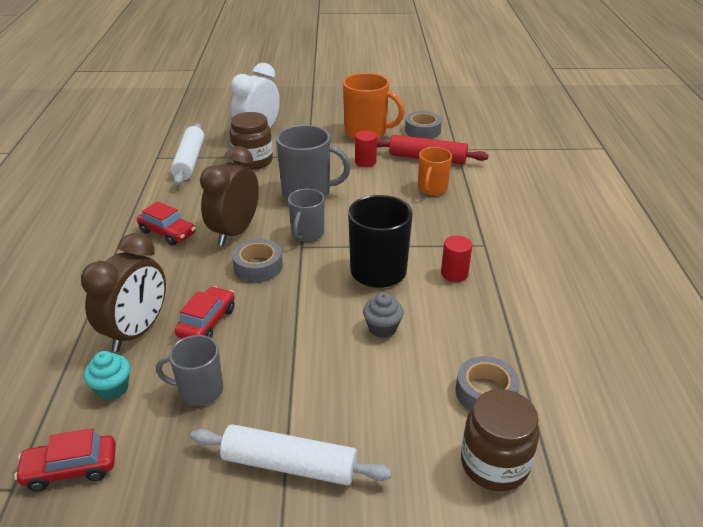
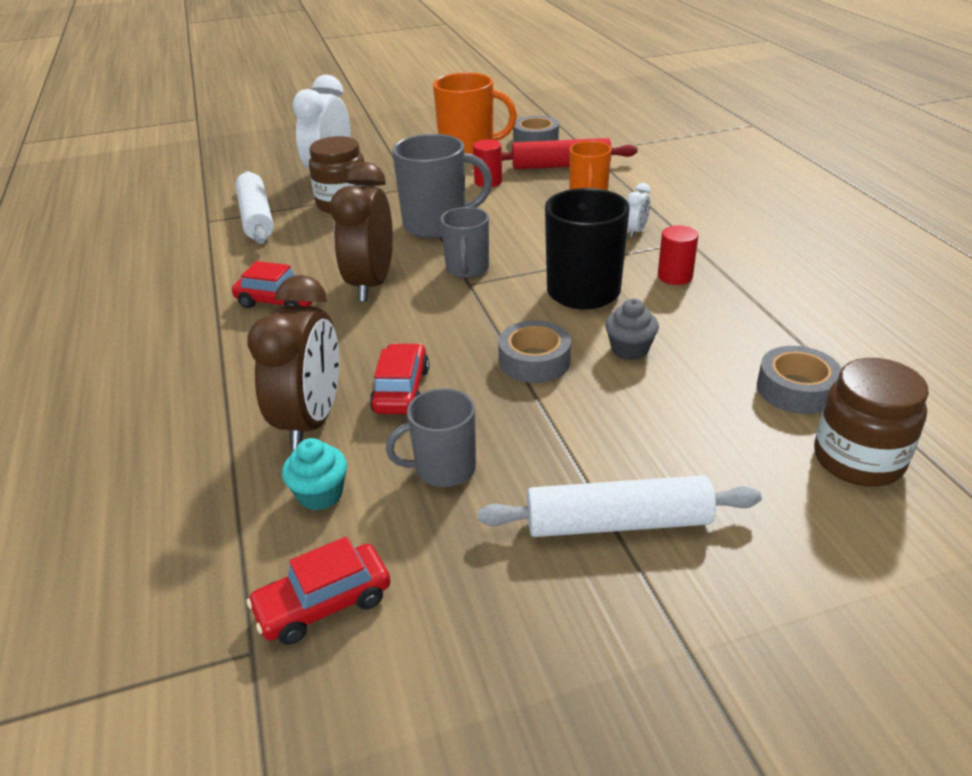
camera: 15 degrees left, 0 degrees up
(258, 266) = (427, 315): grey tape -> grey tape (534, 361)
(449, 228) = (636, 231): none -> white clock

